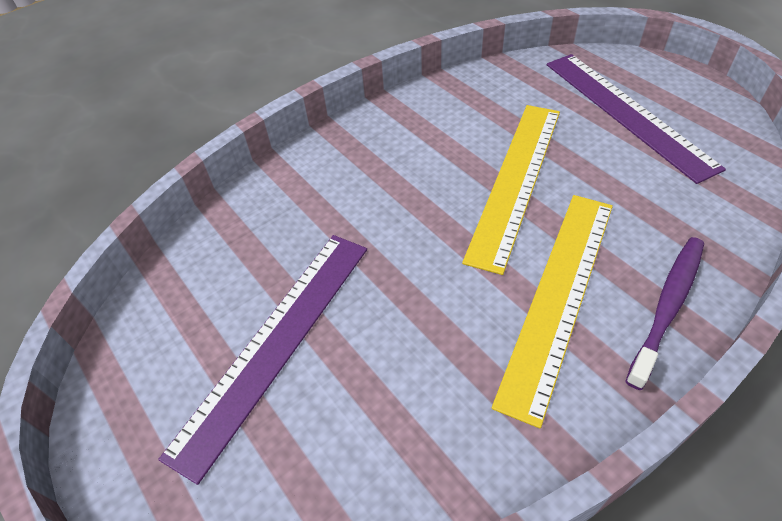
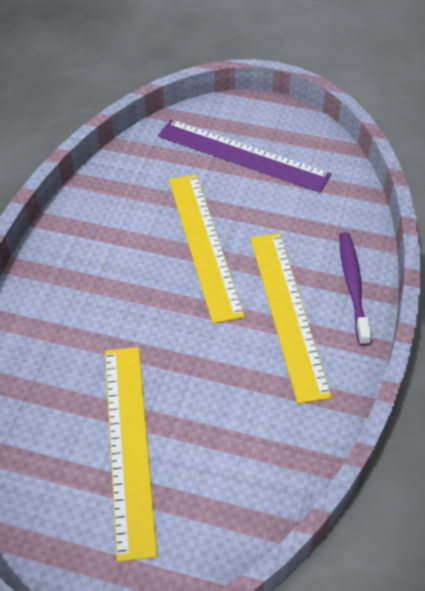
camera: 40 degrees left, 0 degrees up
(275, 342) = (129, 445): purple ruler -> yellow ruler

